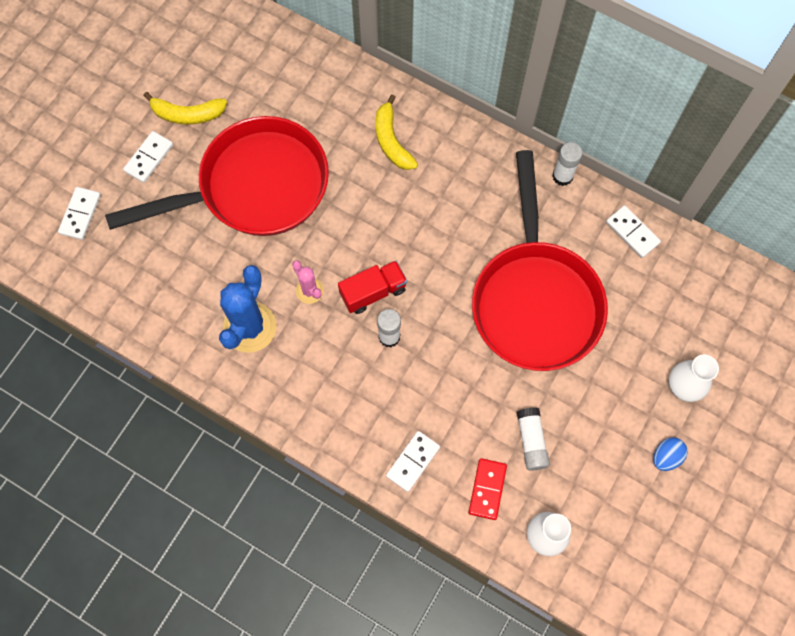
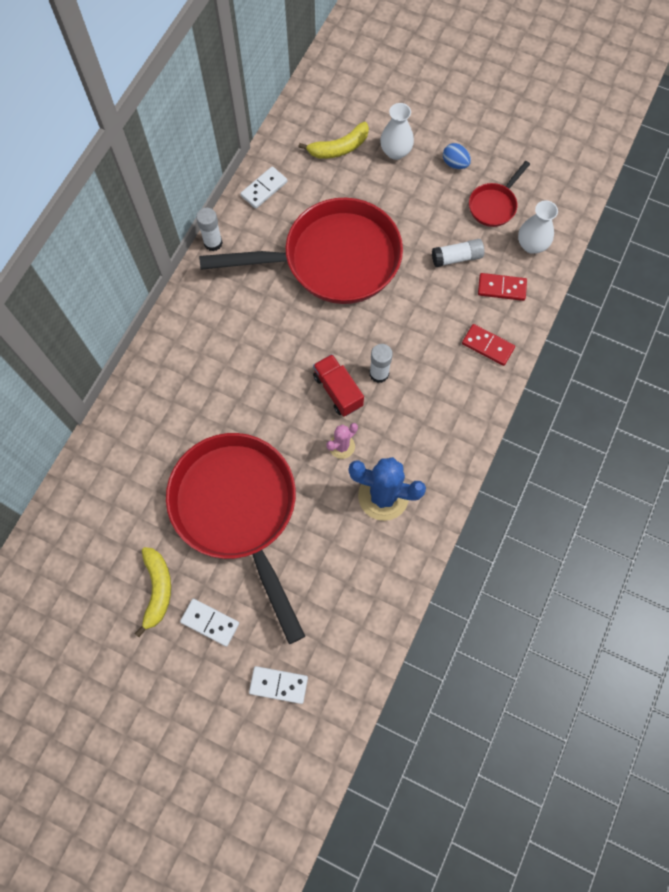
camera: 95 degrees left, 0 degrees up
(391, 141) = (182, 388): yellow banana -> yellow banana (339, 148)
(413, 461) = (488, 346): white domino -> red domino
(604, 497) = (494, 205): none -> red pan

